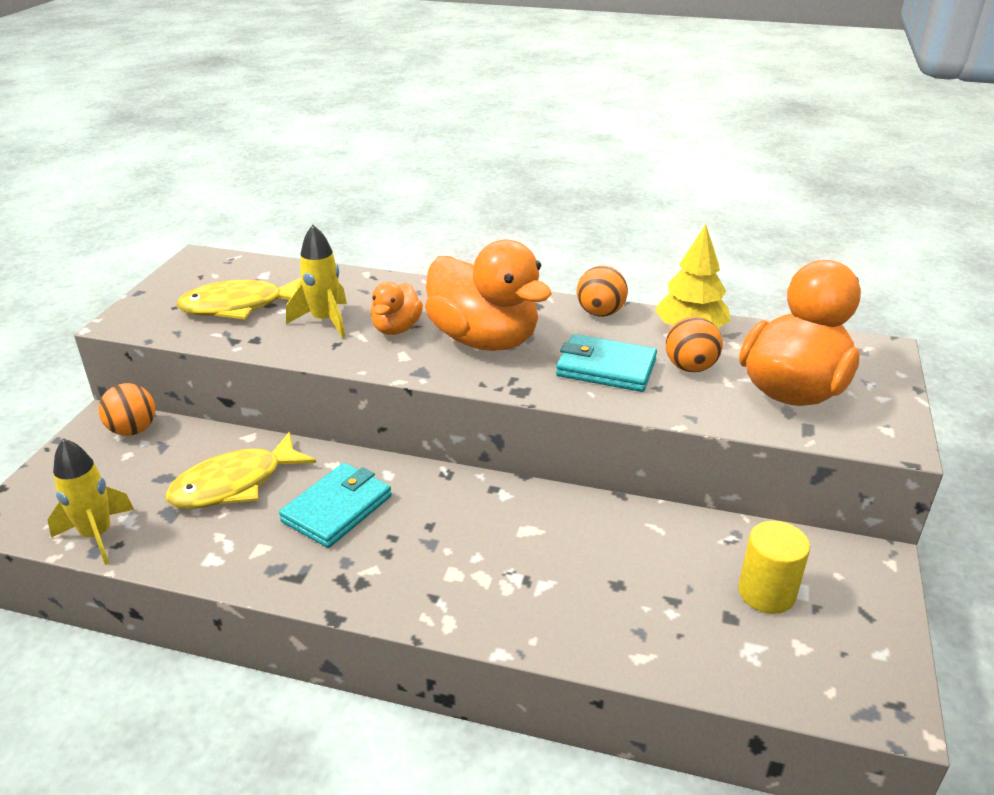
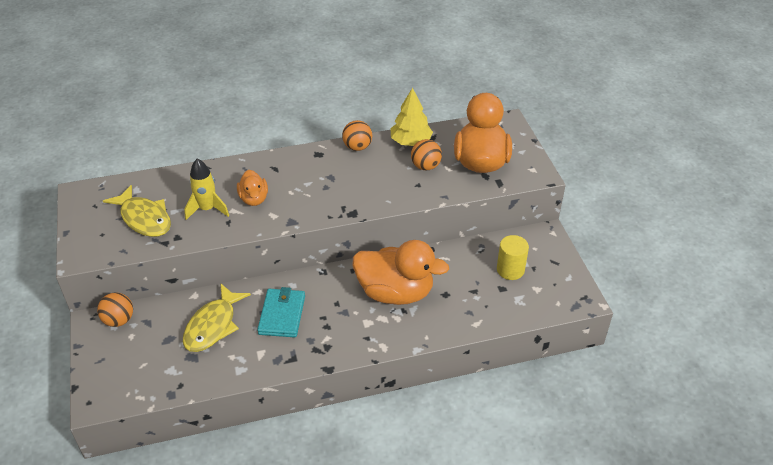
camera: 30 degrees left, 10 degrees up
(97, 535) = (163, 386): yellow rocket -> none
(239, 306) = (144, 218): yellow fish -> yellow fish turned 90 degrees counterclockwise
(484, 340) = (309, 188): orange duck -> orange duck (395, 292)
(606, 368) = (385, 182): turquoise wallet -> none

